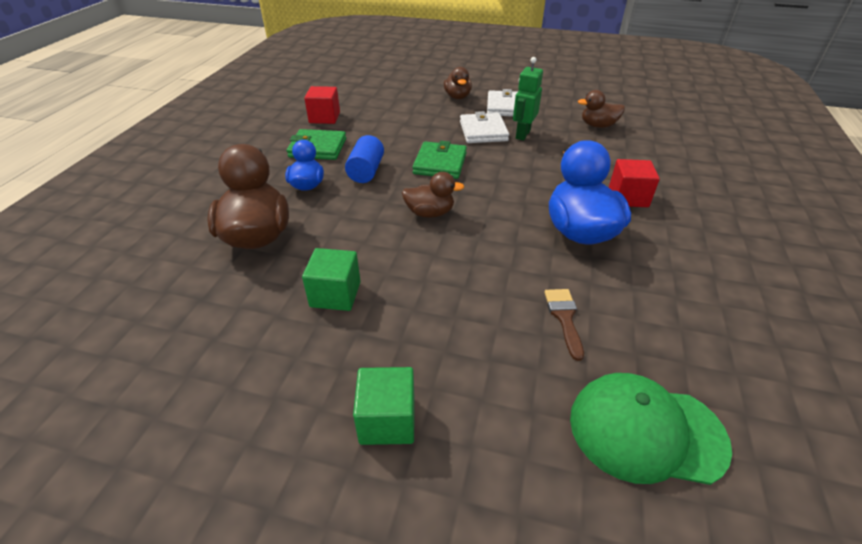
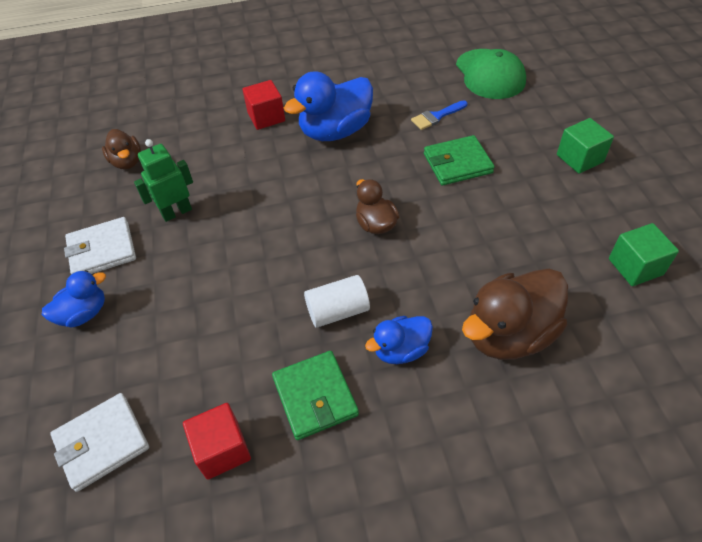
camera: 115 degrees left, 10 degrees up
(335, 294) = (520, 232): green cube -> green cube (635, 267)
(366, 171) = (338, 311): blue cylinder -> white cylinder
(440, 163) = (281, 255): green wallet -> green wallet (457, 163)
(457, 97) = (84, 313): brown duck -> blue duck
(483, 131) = (184, 247): white wallet -> white wallet (102, 443)
(522, 134) = (176, 212): green robot -> green robot turned 150 degrees clockwise
(564, 318) = (436, 116): brown brush -> blue brush

